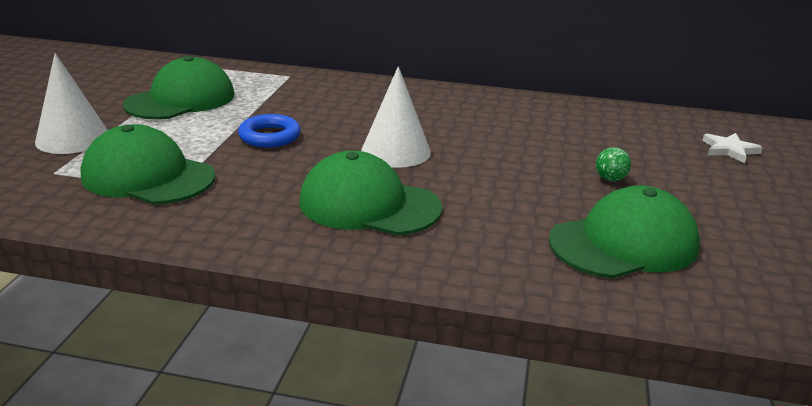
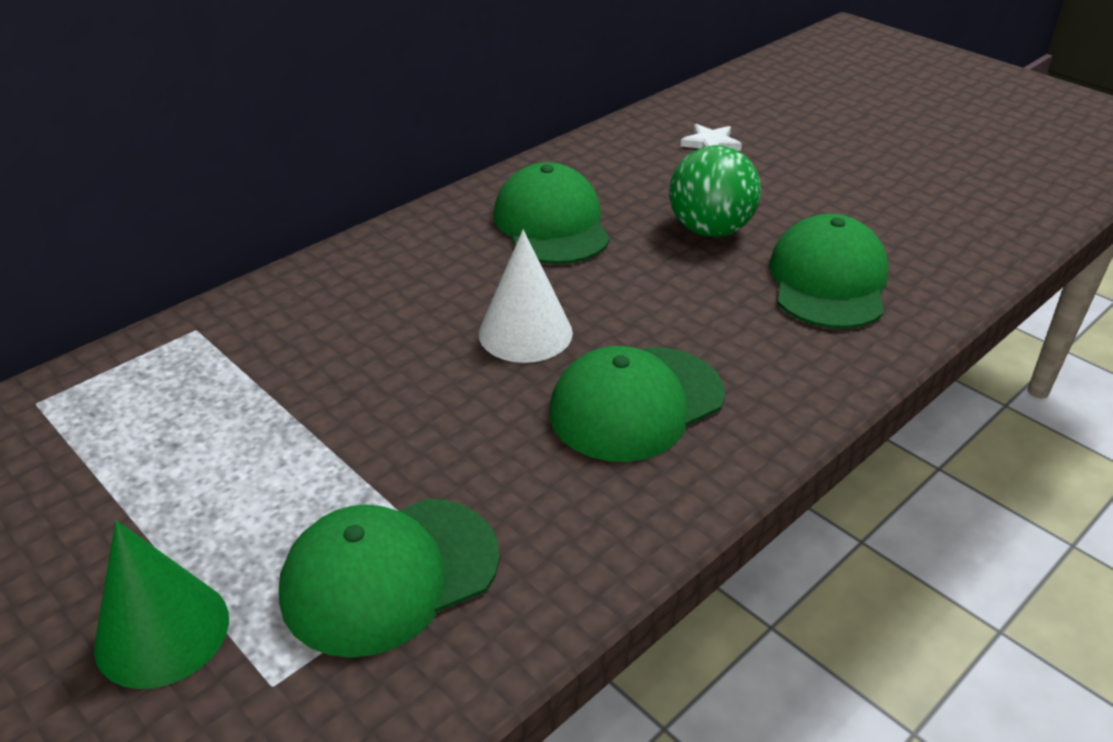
camera: 55 degrees left, 10 degrees up
(72, 138) = (162, 632): white cone -> green cone
(181, 100) = (151, 463): green cap -> green cap (551, 224)
(270, 136) = (380, 417): blue ring -> none
(610, 179) = (710, 230): green ball -> green ball, size x2.32

